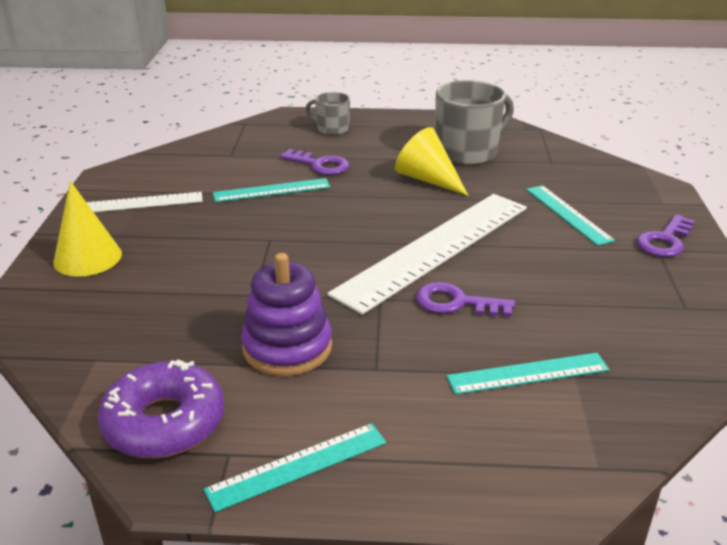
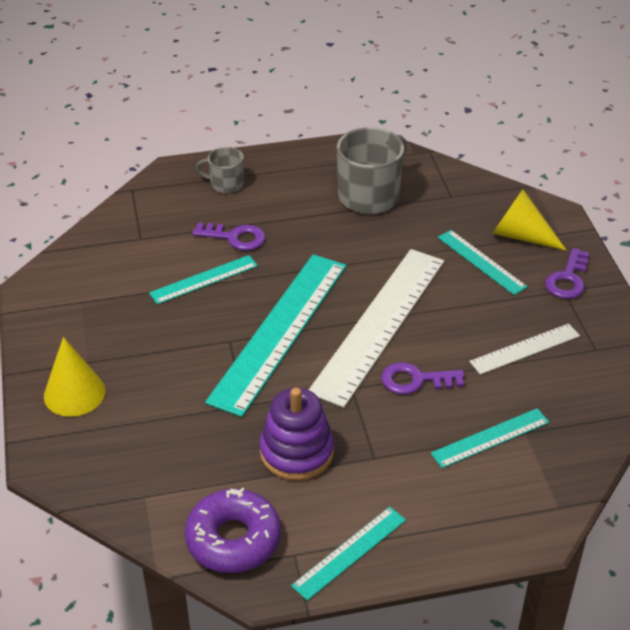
camera: 15 degrees left, 10 degrees up
(142, 203) = (86, 318): white ruler -> white ruler (525, 349)
(325, 239) = (279, 331): none -> turquoise ruler
(428, 179) = (344, 239): yellow cone -> yellow cone (520, 235)

